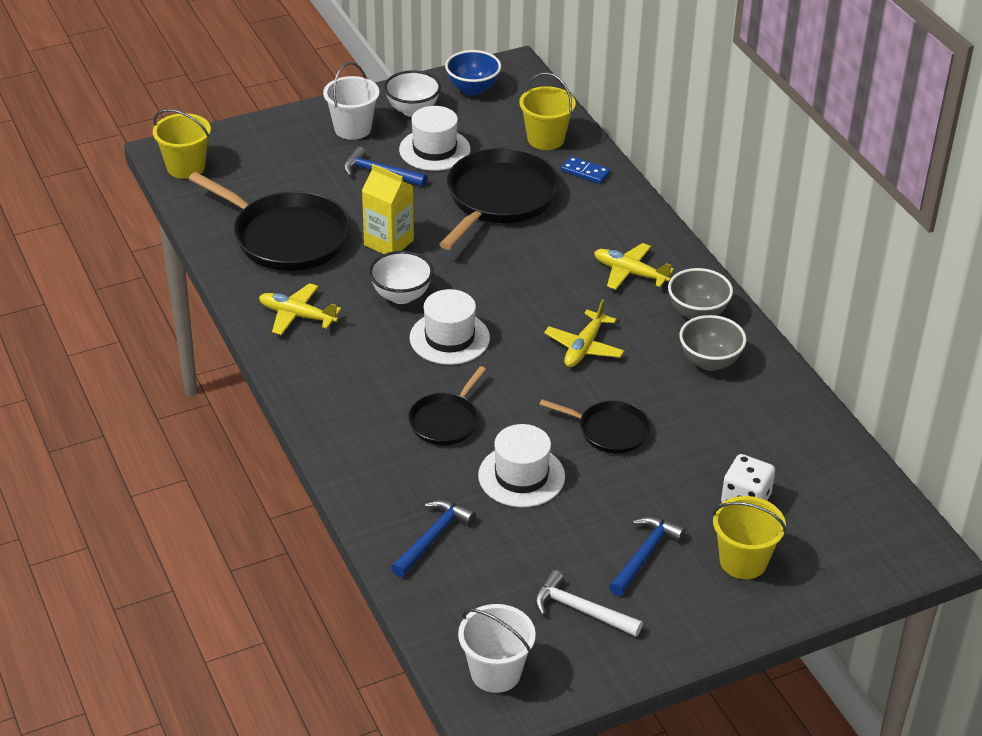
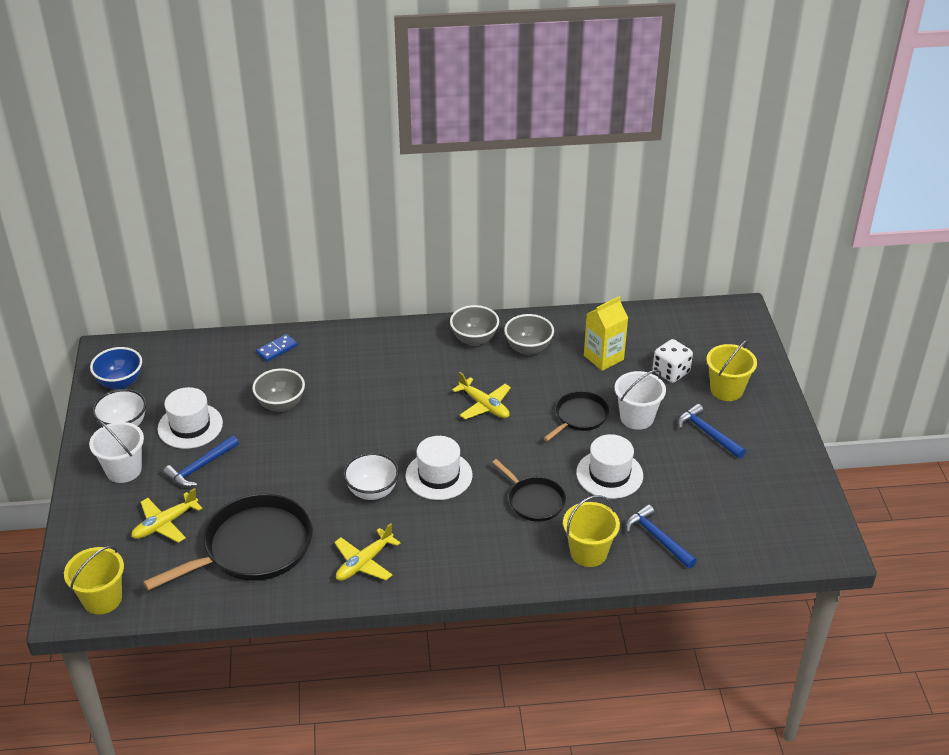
camera: 70 degrees left, 0 degrees up
(389, 243) = (299, 483): yellow carton -> yellow carton (603, 357)
(495, 672) = (798, 536): white bucket -> white bucket (637, 418)
(499, 199) = (281, 405): black pan -> grey bowl
(546, 139) = (220, 359): yellow bucket -> yellow bucket (588, 552)
(580, 610) = (750, 478): white hammer -> none
(629, 273) = (412, 359): yellow plane -> yellow plane (165, 524)

